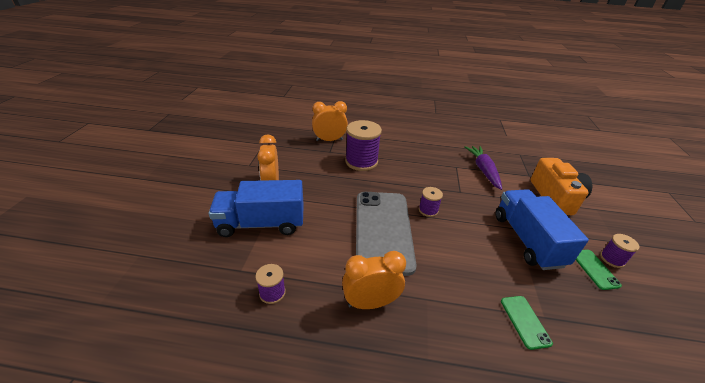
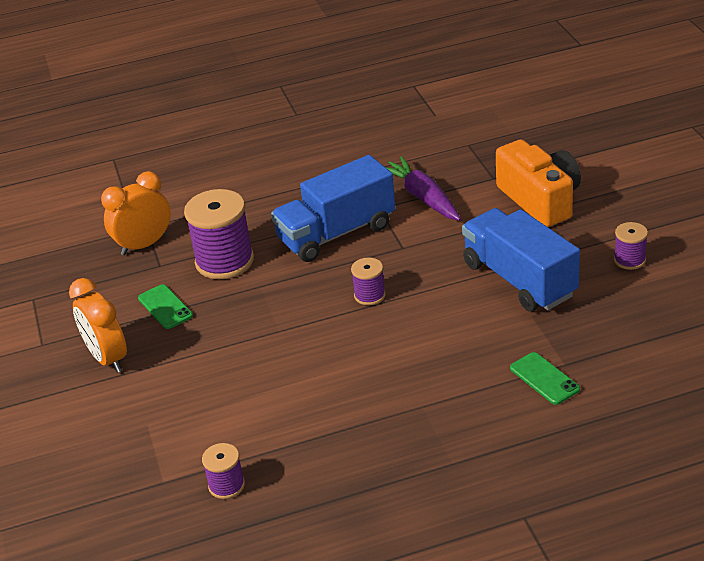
camera: 20 degrees left, 0 degrees up
(261, 223) = (141, 417): blue truck -> blue truck (336, 233)
(370, 303) = (356, 440): orange clock -> none
(383, 230) = (321, 350): grey phone -> none
(594, 269) = (610, 282): green phone -> green phone (165, 307)

